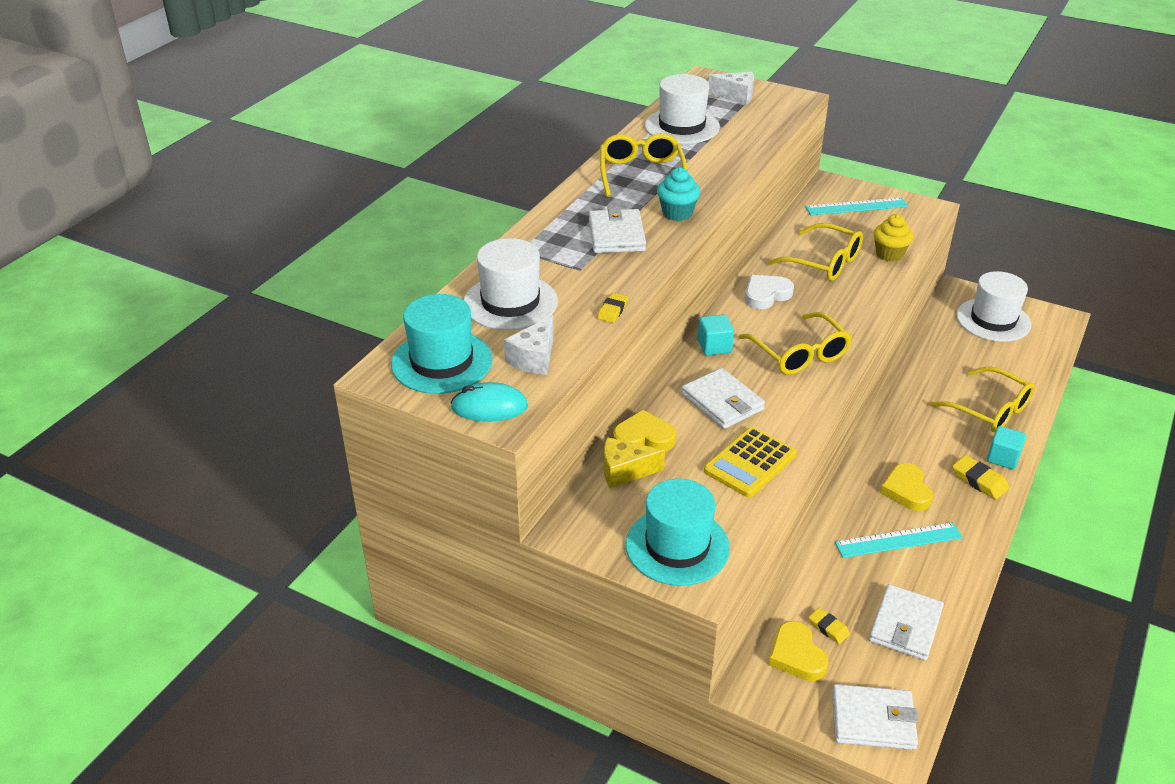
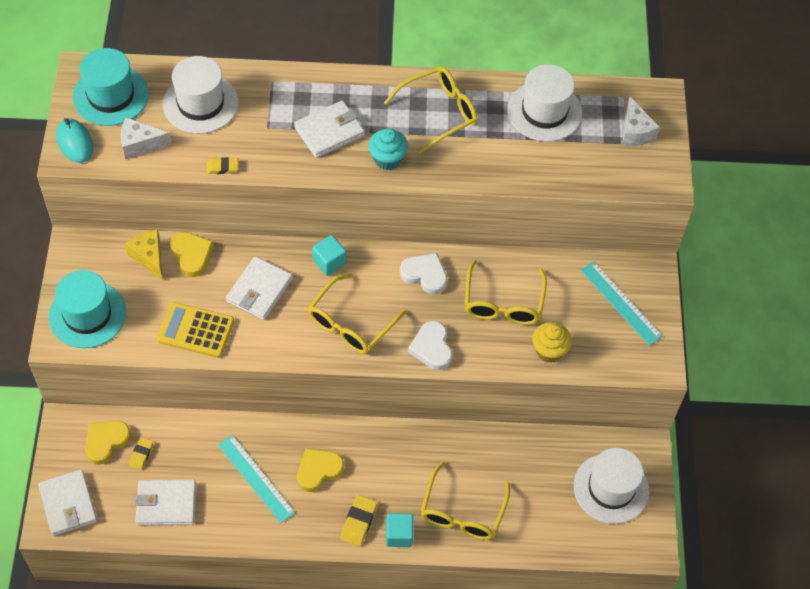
camera: 60 degrees right, 20 degrees up
(854, 315) = (431, 348): none -> white heart

